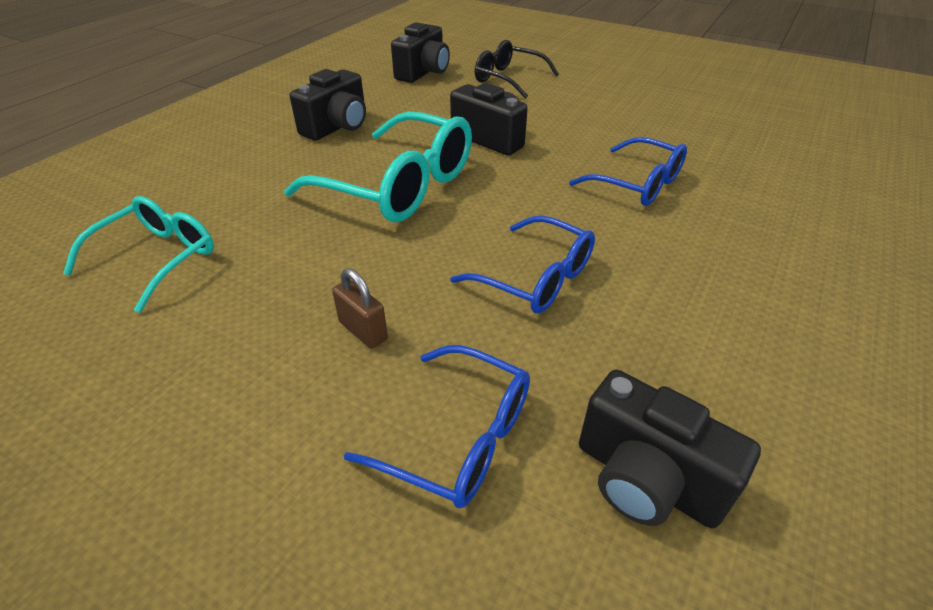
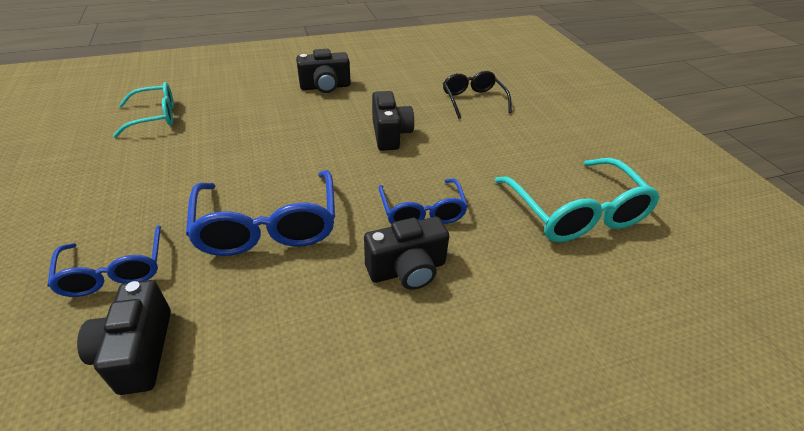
camera: 40 degrees right, 0 degrees up
(363, 331) = (163, 199): brown padlock -> none
(399, 186) = (296, 137): turquoise glasses -> turquoise glasses (576, 213)
(423, 73) = (428, 73): black camera -> black camera (407, 270)
(536, 278) = (268, 226): blue glasses -> blue glasses, size x1.59

